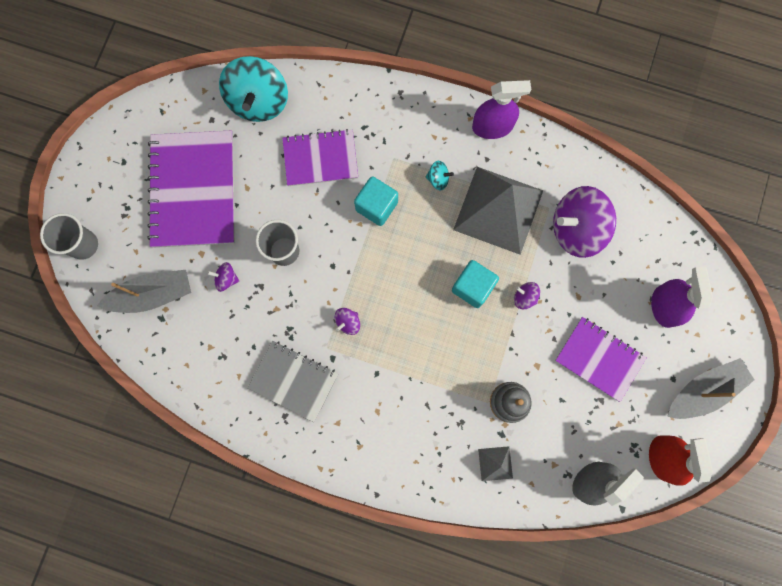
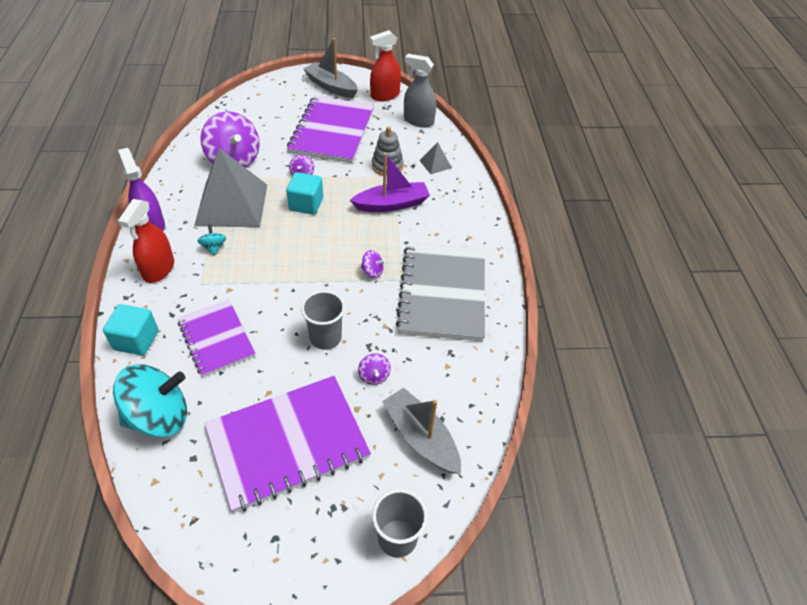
camera: 115 degrees left, 30 degrees down
(293, 381) = (442, 293): grey notebook -> grey notebook, size x1.62
(376, 206) = (254, 282): turquoise cube -> turquoise cube (136, 340)
(426, 124) = (159, 269): none -> red spray bottle
(441, 381) = (392, 204): none -> purple boat
(599, 359) = (332, 131): purple notebook -> purple notebook, size x1.62
(664, 306) = (279, 110): purple spray bottle -> none

